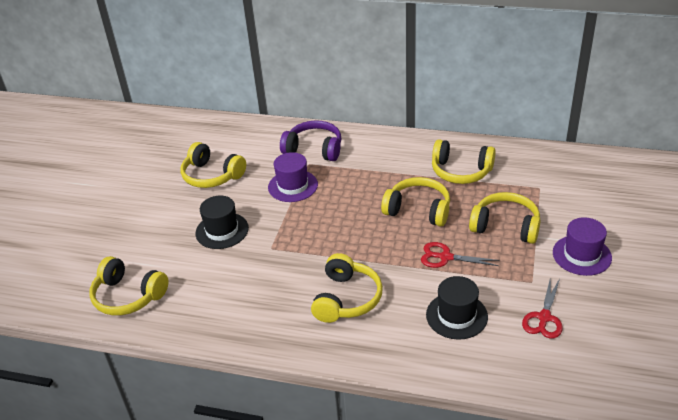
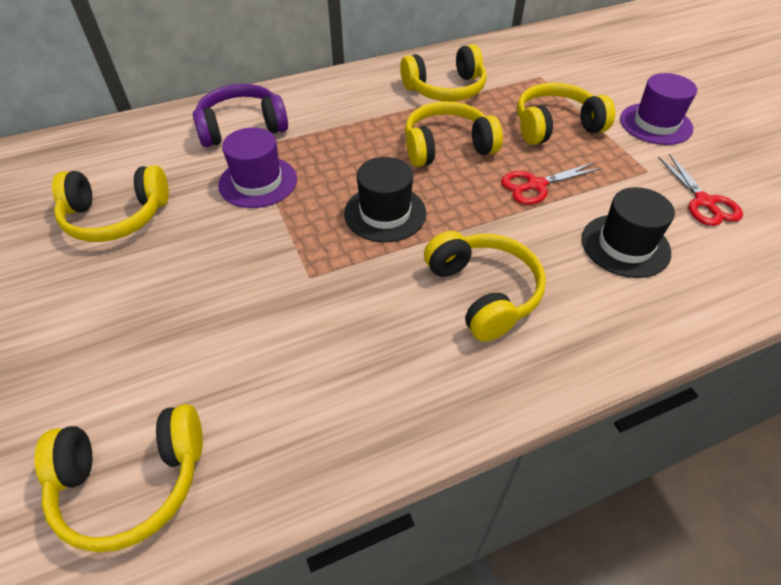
camera: 40 degrees left, 10 degrees up
(222, 230) = (208, 287): black hat -> black hat (385, 213)

